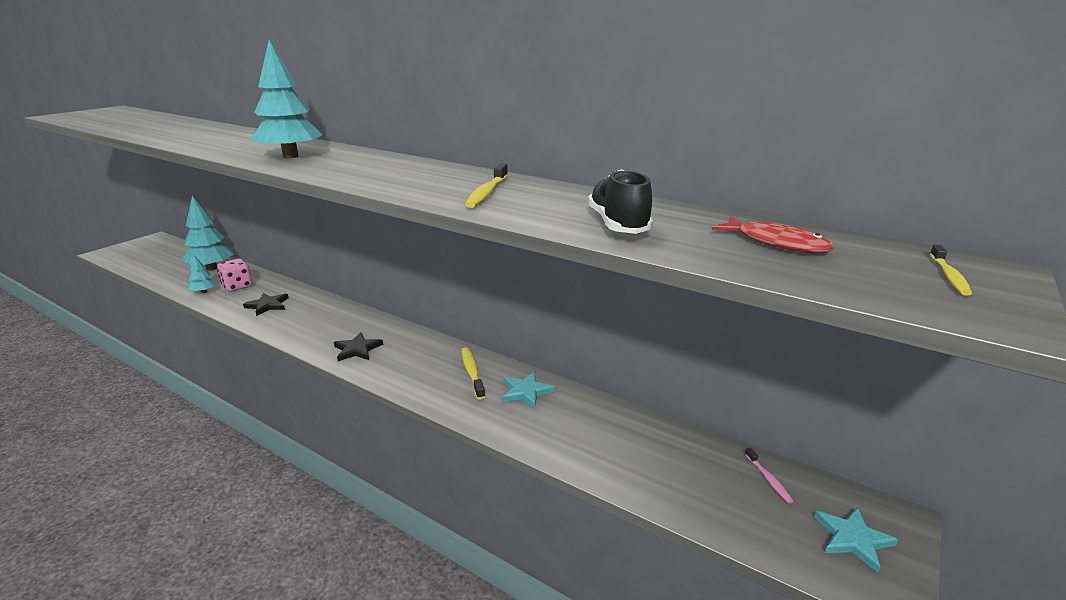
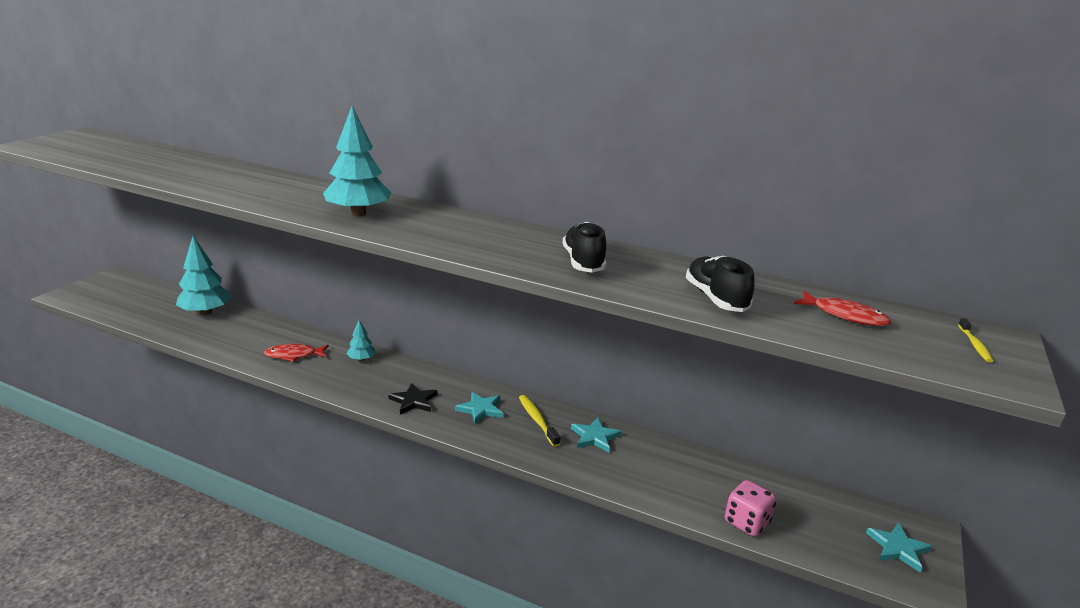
camera: 10 degrees left, 0 degrees up
(204, 292) = (213, 341): turquoise tree -> turquoise tree (361, 359)
(237, 286) = (248, 334): pink dice -> pink dice (746, 522)
(267, 305) = (294, 355): black star -> red fish
(419, 360) = (481, 409): none -> turquoise star
(487, 193) = (583, 262): yellow toothbrush -> black shoe
(768, 479) = (824, 505): pink toothbrush -> none

